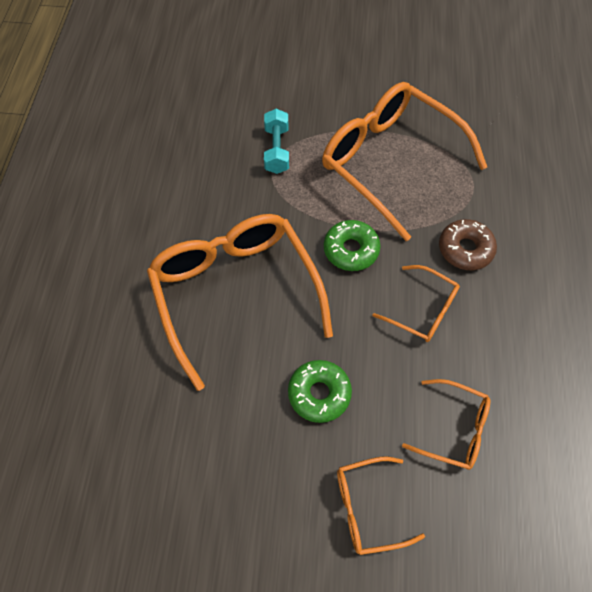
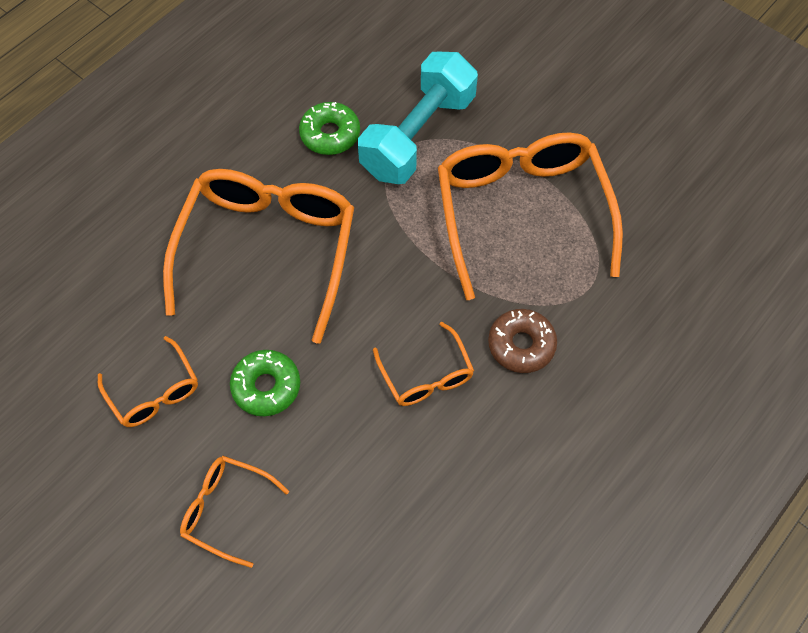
camera: 35 degrees right, 0 degrees up
(276, 150) = (418, 136): turquoise dumbbell -> turquoise dumbbell, size x1.89
(351, 250) = (406, 276): green donut -> green donut (330, 134)
(454, 428) = (359, 499): orange glasses -> orange glasses (154, 392)

